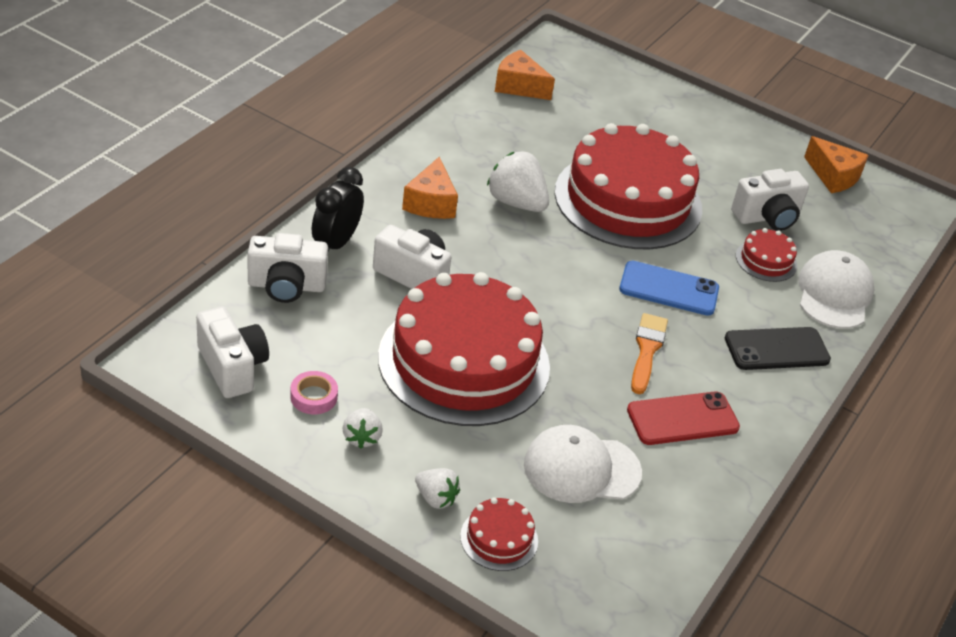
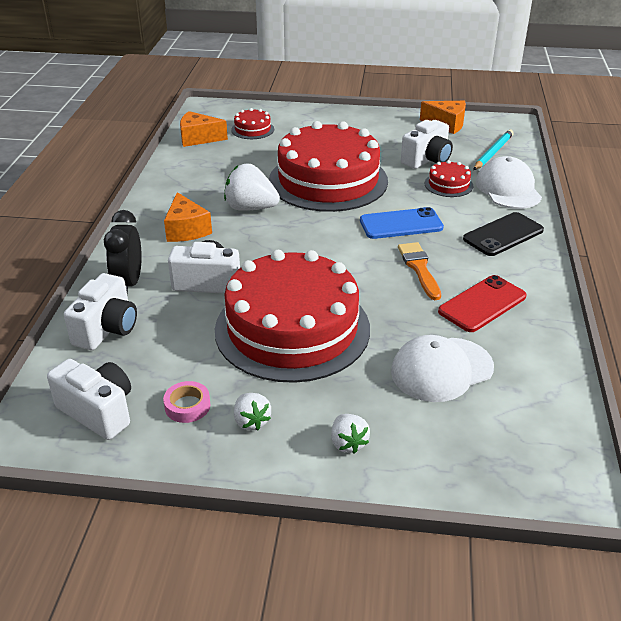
camera: 20 degrees left, 5 degrees down
(286, 286) = (107, 329): white camera -> white camera turned 45 degrees counterclockwise
(435, 498) = (348, 443): white strawberry -> white strawberry turned 60 degrees clockwise
(499, 538) = (423, 452): red cake -> red cake (252, 129)
(858, 238) = (493, 152): none -> turquoise pencil

